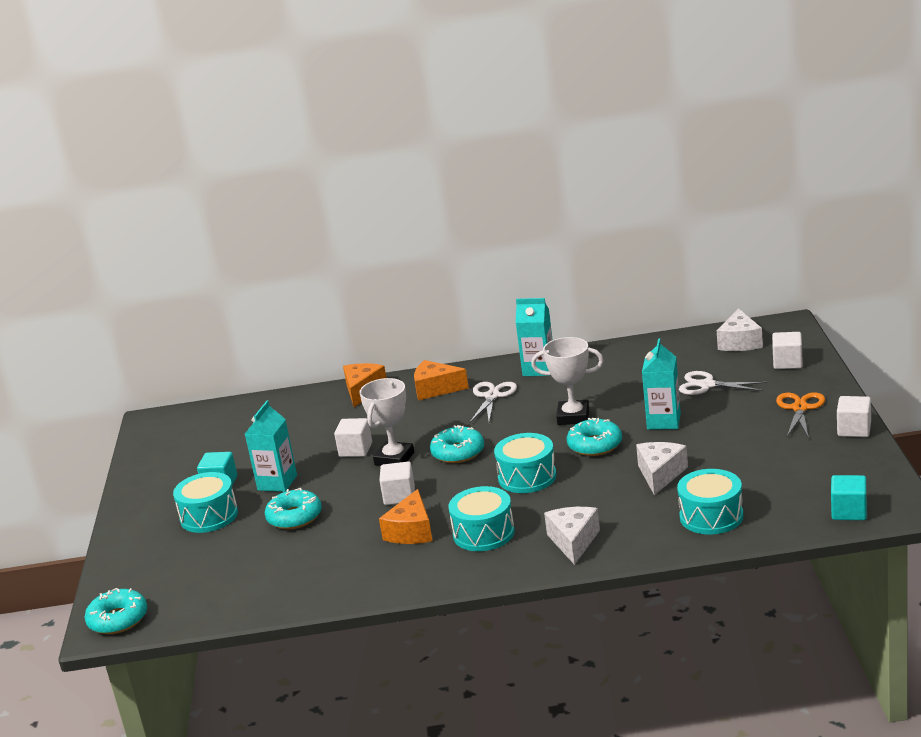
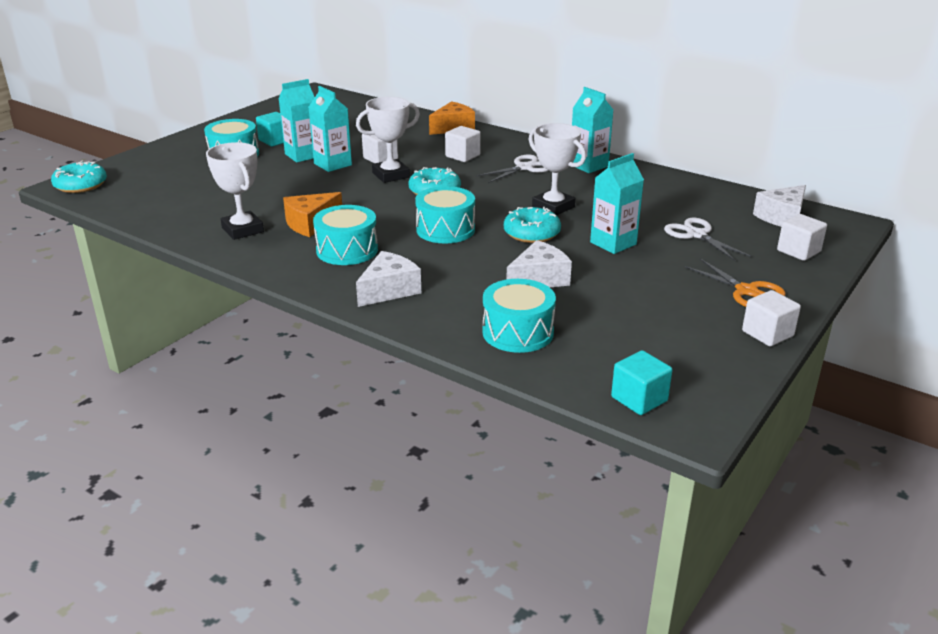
camera: 35 degrees right, 5 degrees up
(294, 517) = (270, 179): turquoise donut -> none
(323, 476) = (332, 164): none -> turquoise carton
(364, 567) = (242, 230): none -> white trophy
(399, 496) = (348, 199): white cube -> white cube (462, 156)
(436, 389) = (498, 147): orange cheese -> none
(800, 408) = (746, 291): orange scissors -> orange scissors turned 90 degrees clockwise

